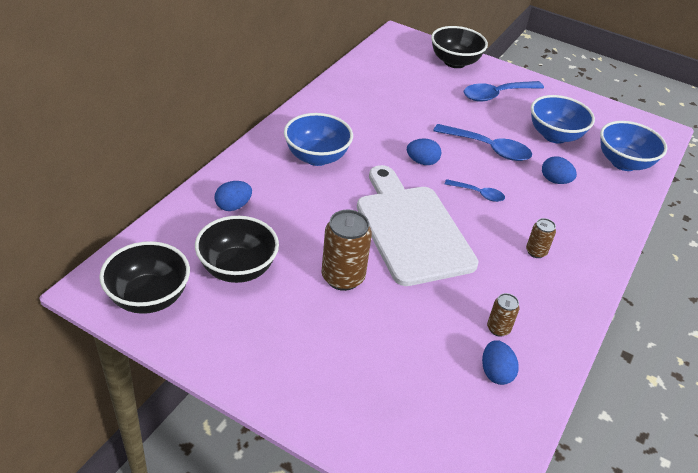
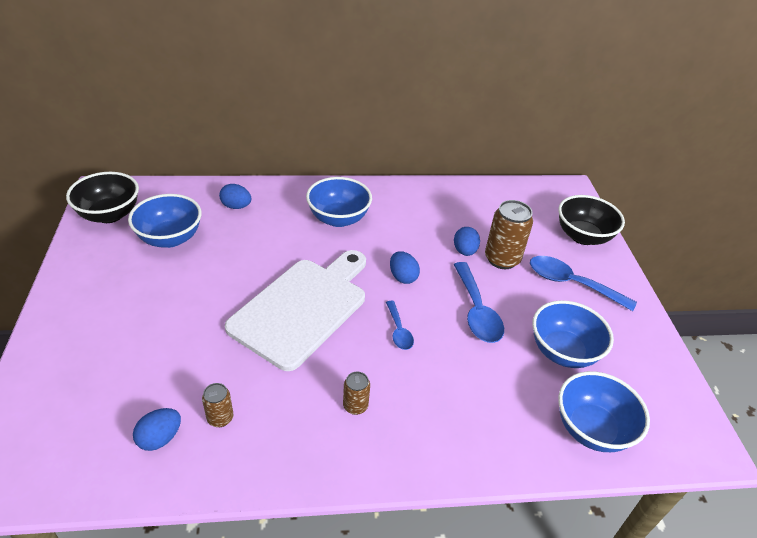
camera: 55 degrees right, 0 degrees up
(237, 269) = (170, 238): black bowl -> blue bowl
(343, 277) = (206, 293): brown can -> brown can (502, 259)
(555, 181) = (485, 380): blue egg -> blue egg (464, 251)

